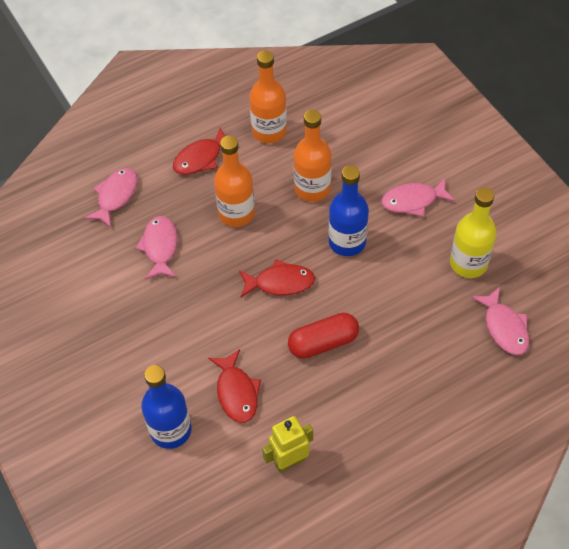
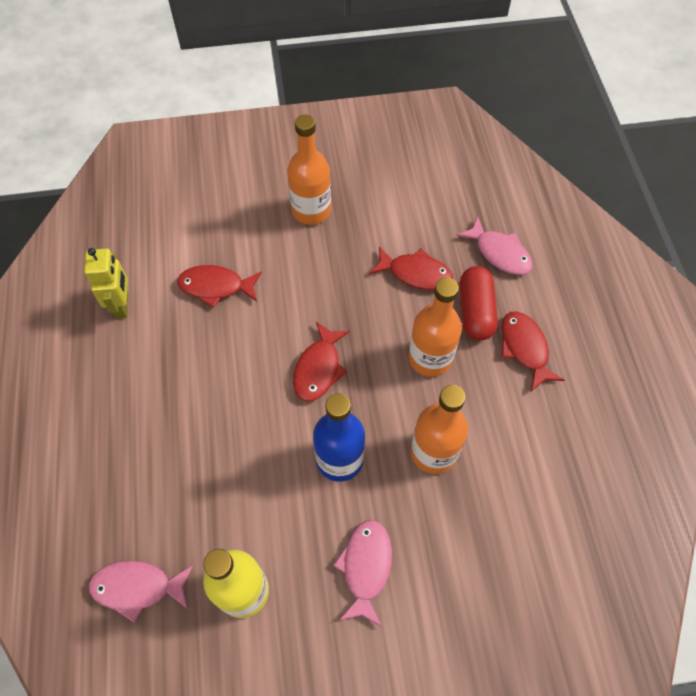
camera: 110 degrees right, 5 degrees up
(160, 247) = (415, 273): pink fish -> red fish
(171, 430) = (209, 225): blue bottle -> none
(269, 131) = (543, 437): orange bottle -> orange bottle (311, 210)
(323, 343) = (226, 382): red capsule -> red capsule (475, 311)

